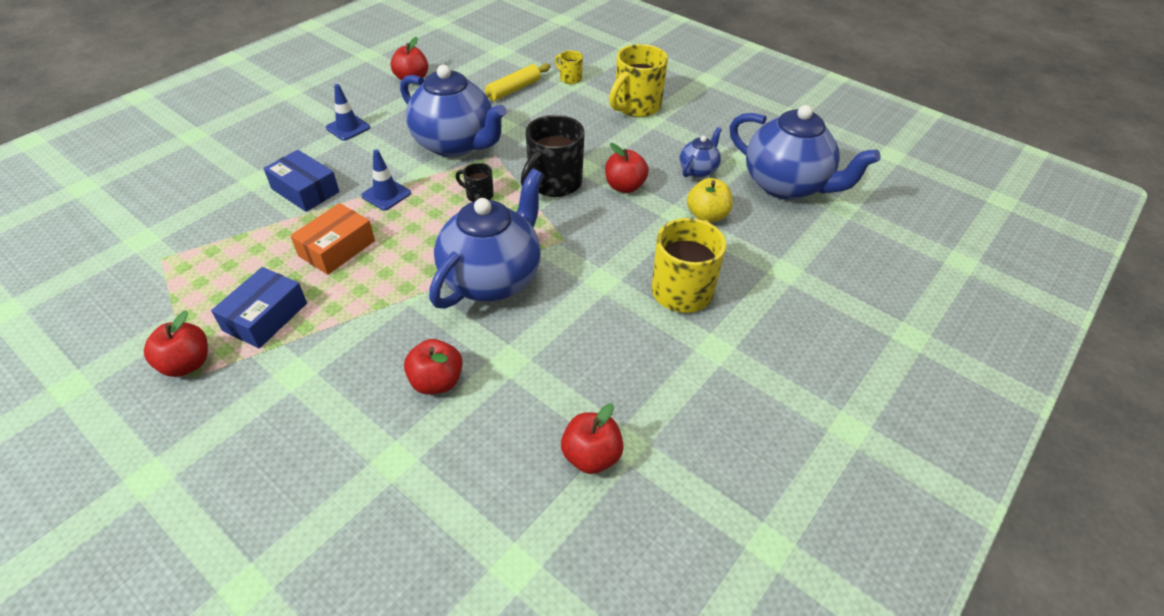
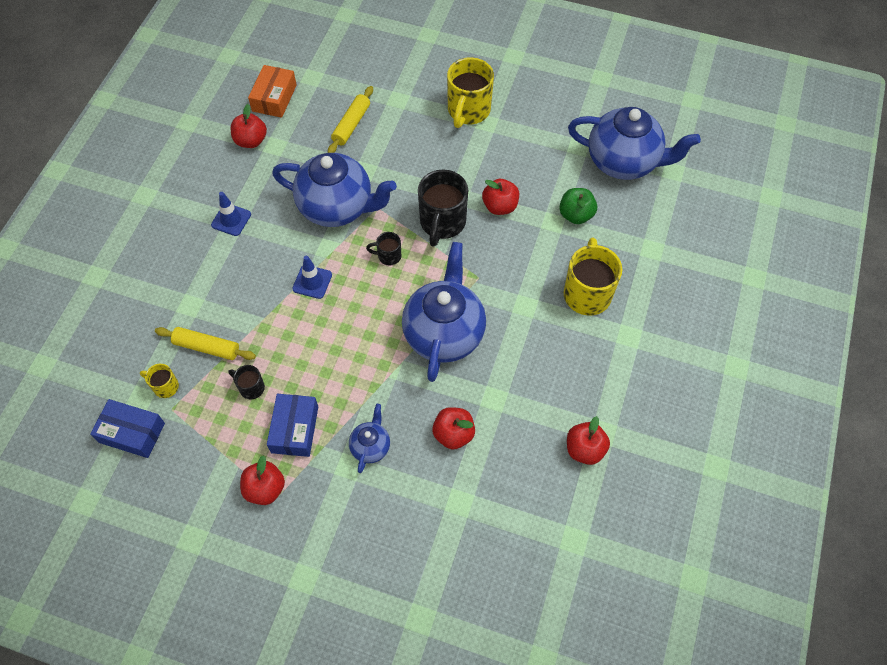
camera: 20 degrees left, 15 degrees up
(241, 217) = (207, 347): none -> yellow rolling pin
(253, 264) = (251, 387): none -> black mug
(305, 190) = (241, 301): blue box -> blue box (132, 433)
(337, 248) = (307, 349): orange box -> orange box (274, 98)
(570, 78) = (394, 94): yellow mug -> yellow mug (165, 386)
(698, 170) = (550, 168): blue teapot -> blue teapot (370, 446)
(707, 216) = (576, 215): yellow apple -> green apple

